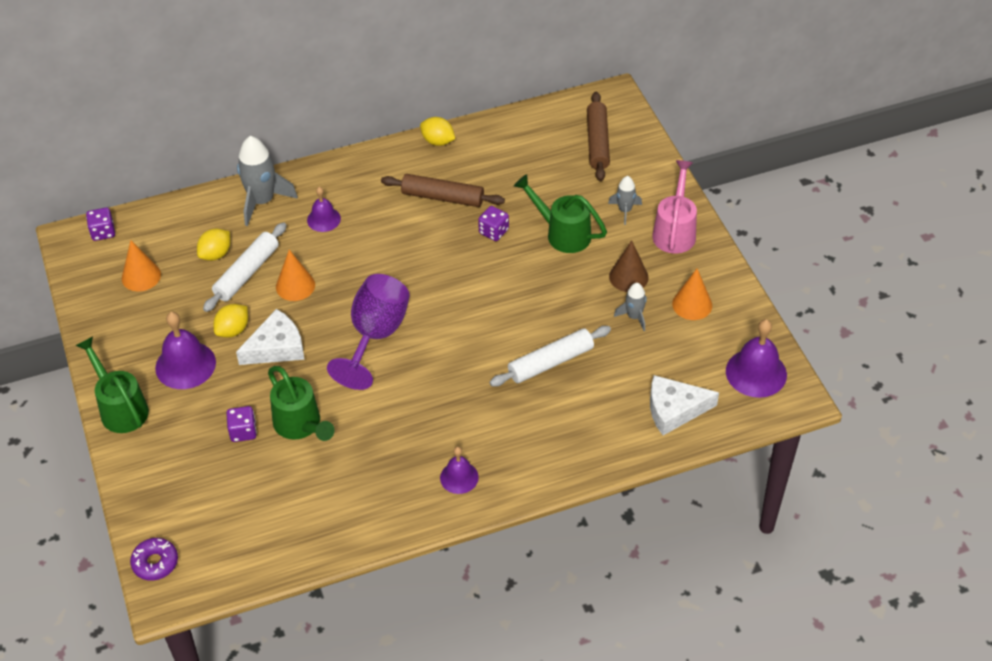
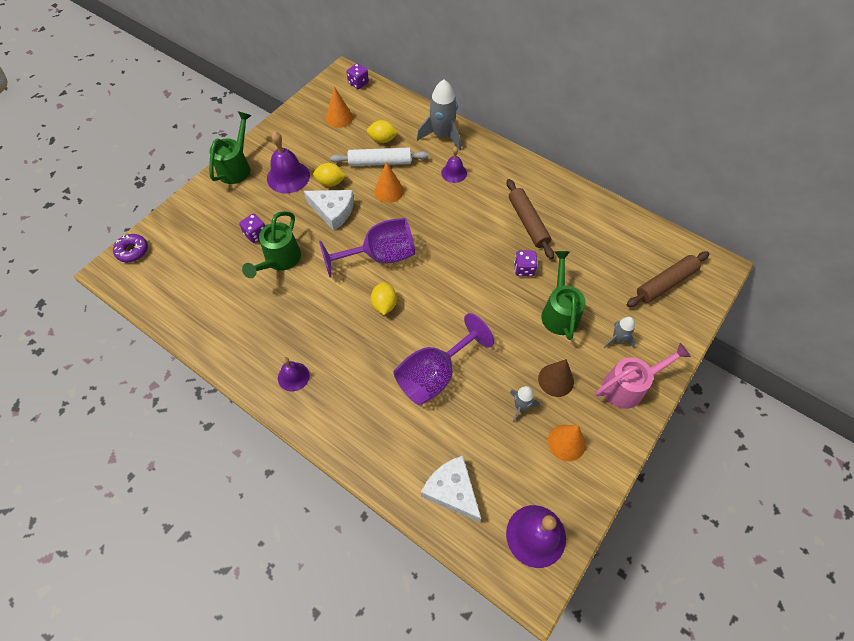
camera: 55 degrees right, 10 degrees up
(438, 141) = (573, 191): yellow lemon -> yellow lemon (384, 304)
(551, 362) = (434, 375): white rolling pin -> purple goblet

